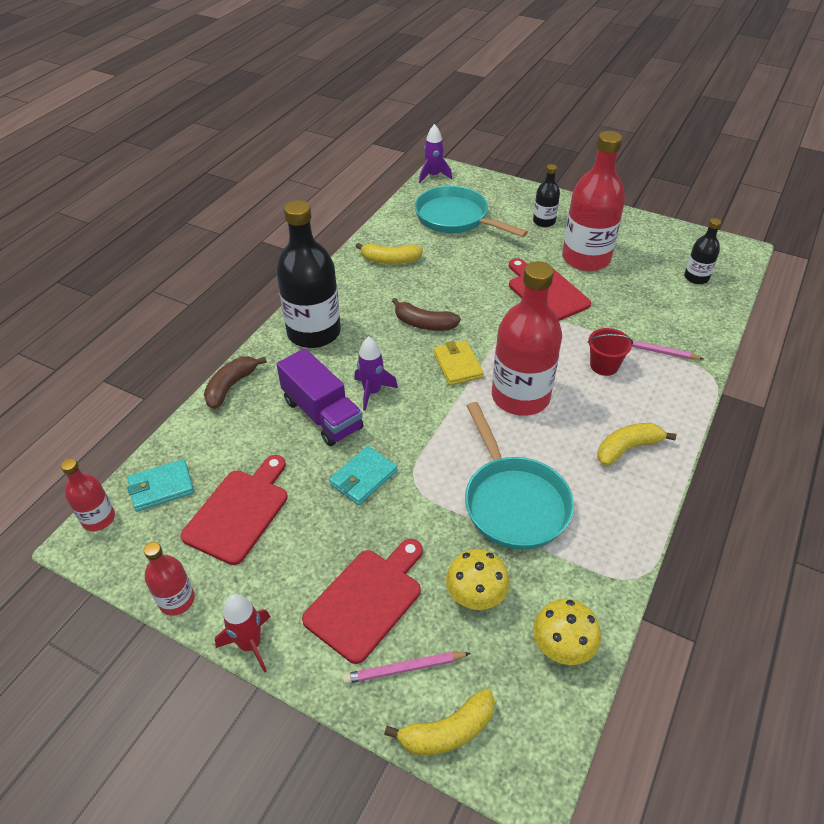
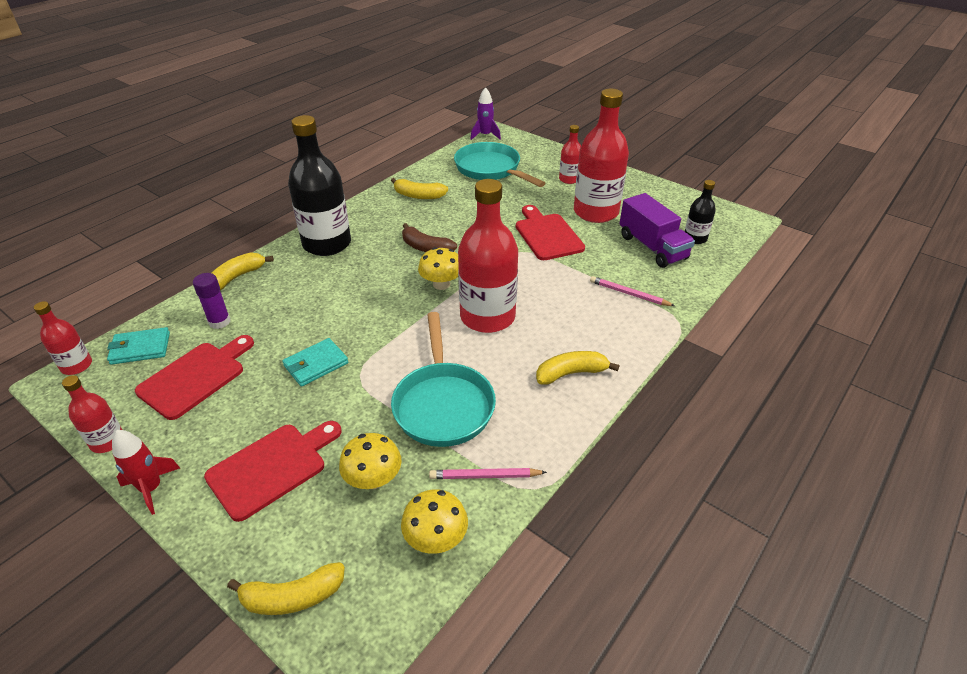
camera: 10 degrees right, 5 degrees down
(231, 386) = (237, 277): brown banana -> yellow banana
(236, 443) = (219, 322): none -> purple glue stick
(322, 414) = (304, 309): purple truck -> purple truck (652, 247)
(372, 392) = (356, 296): purple rocket -> none
(403, 668) = (277, 533): pink pencil -> pink pencil (484, 476)
(457, 365) = (441, 284): yellow wallet -> yellow mushroom
(544, 221) = (569, 179): black bottle -> red bottle
(604, 365) = (577, 301): red bucket -> none

